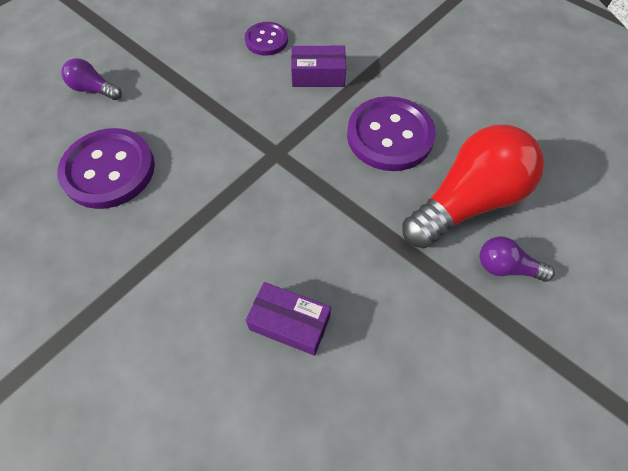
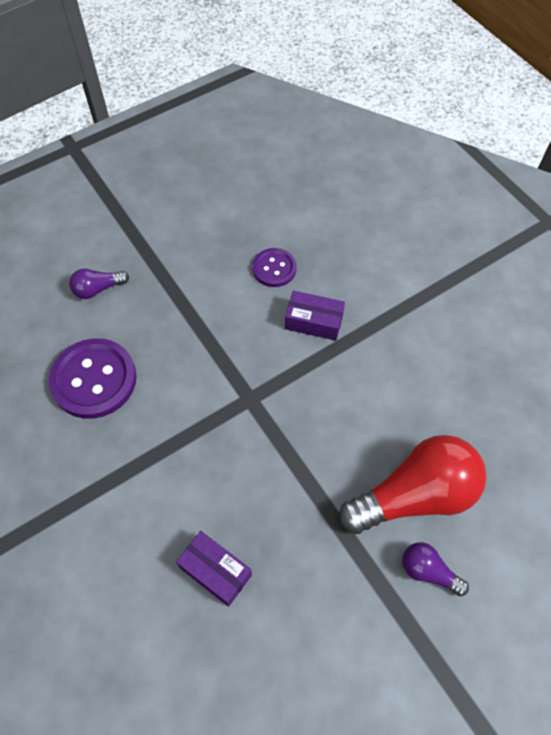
camera: 15 degrees right, 0 degrees up
(94, 89) = (98, 289): purple light bulb -> purple light bulb turned 60 degrees counterclockwise
(389, 136) = (363, 406): purple button -> none

